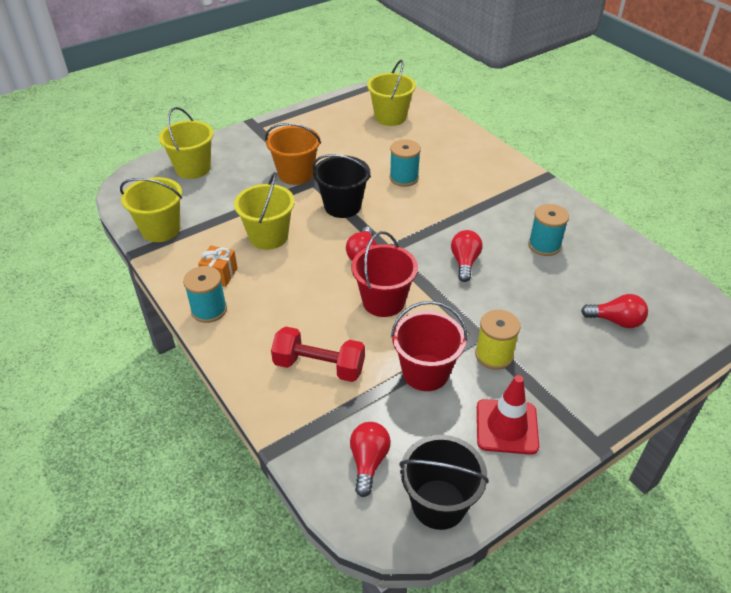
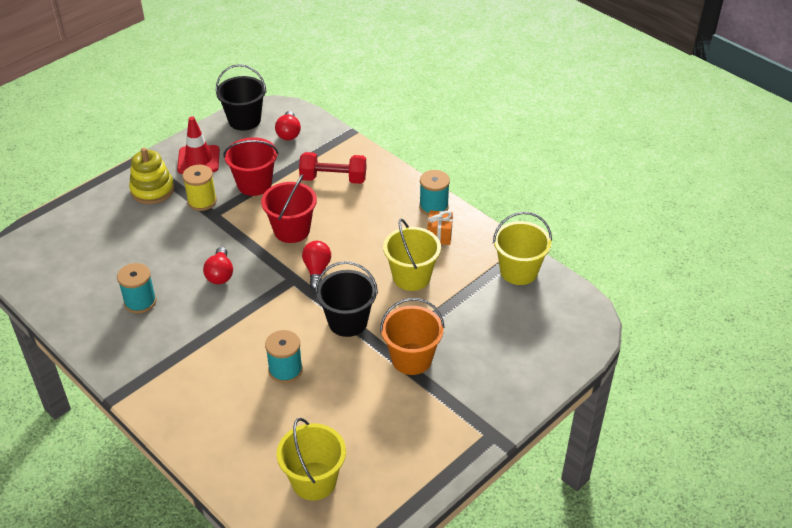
camera: 170 degrees right, 0 degrees up
(193, 168) = (532, 351): yellow bucket -> none
(564, 381) = (152, 190): none -> yellow stacking toy
(616, 321) = (96, 238): red light bulb -> none

